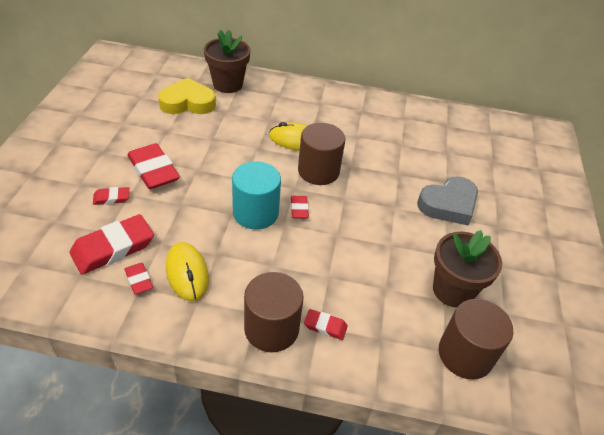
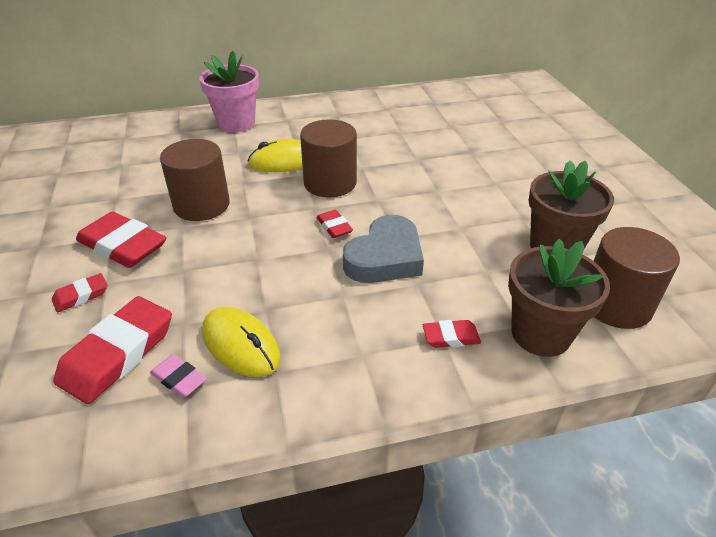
camera: 20 degrees left, 5 degrees down
(139, 280) = (179, 379): red eraser -> pink eraser
(188, 102) = (125, 162): yellow heart -> none
(228, 84) = (165, 131): brown flower pot -> brown flower pot (541, 334)
(255, 213) = (285, 248): turquoise cylinder -> none
(271, 328) = (390, 365): brown cylinder -> brown cylinder (201, 205)
(281, 94) = (236, 123): none -> pink flower pot
(448, 205) = (489, 171): grey heart -> grey heart (385, 257)

